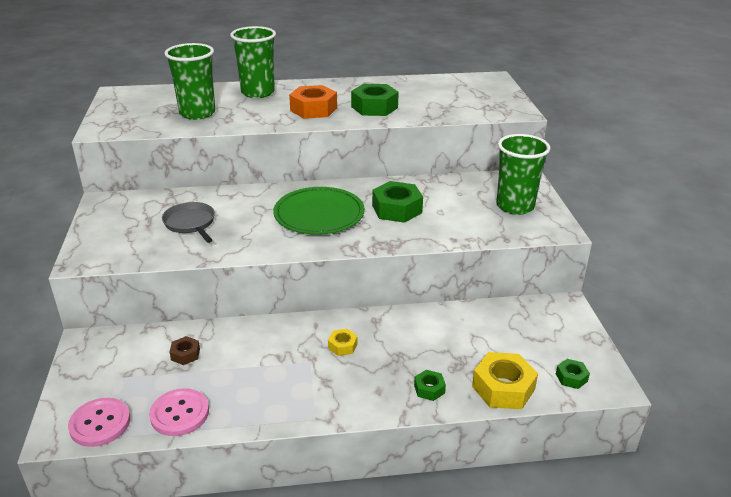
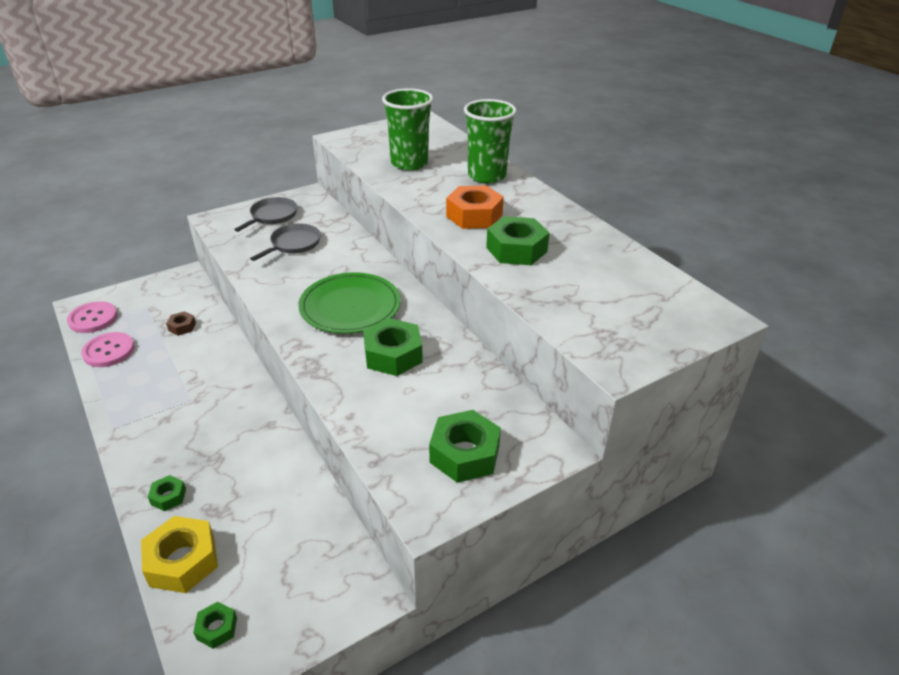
camera: 65 degrees right, 5 degrees up
(121, 226) = (272, 216): none -> grey pan
(342, 346) = (220, 413): yellow nut -> none
(515, 206) = (464, 454): green cup -> green nut

